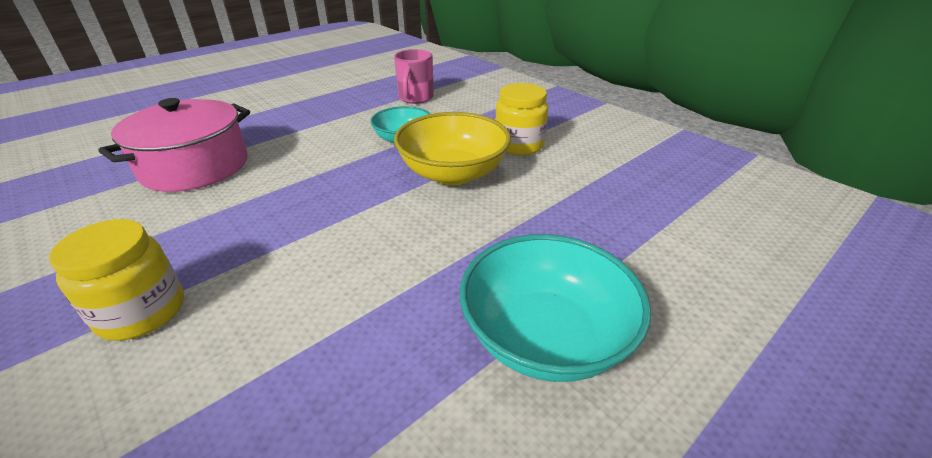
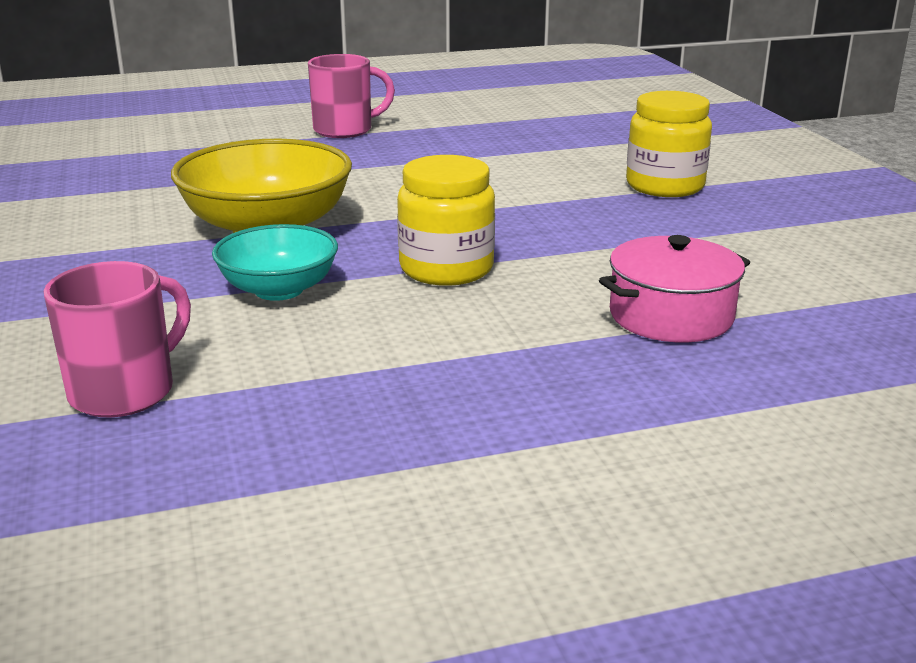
camera: 155 degrees left, 10 degrees down
(195, 166) = (671, 316): pink pot -> pink pot, size x0.64
(519, 145) = (113, 243): yellow jar -> yellow jar (446, 269)
(545, 337) = (345, 130): turquoise bowl -> pink mug

